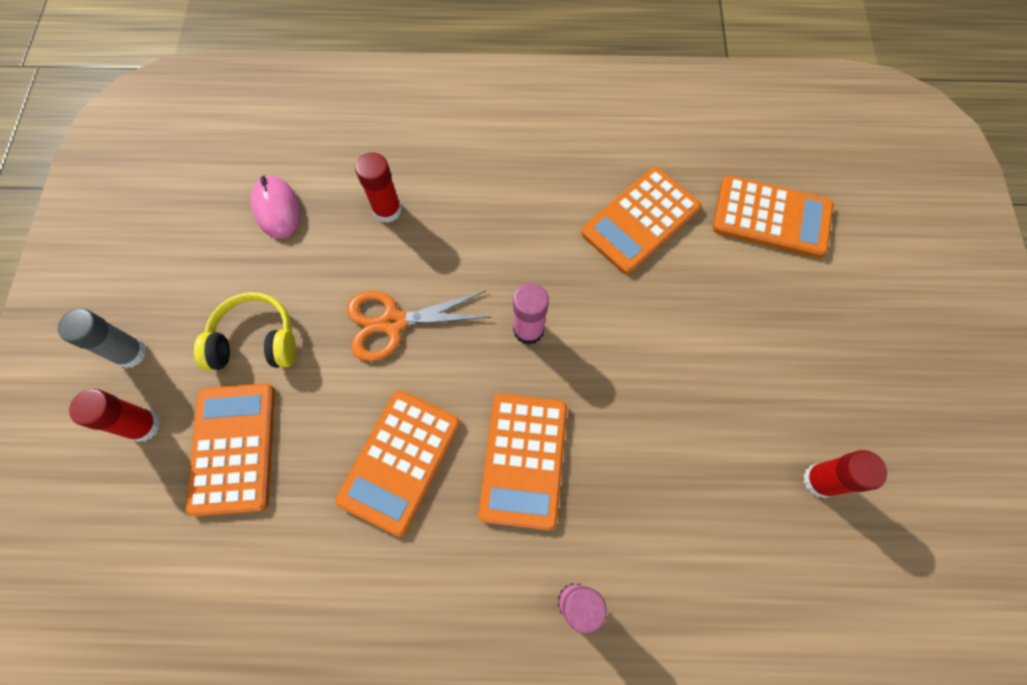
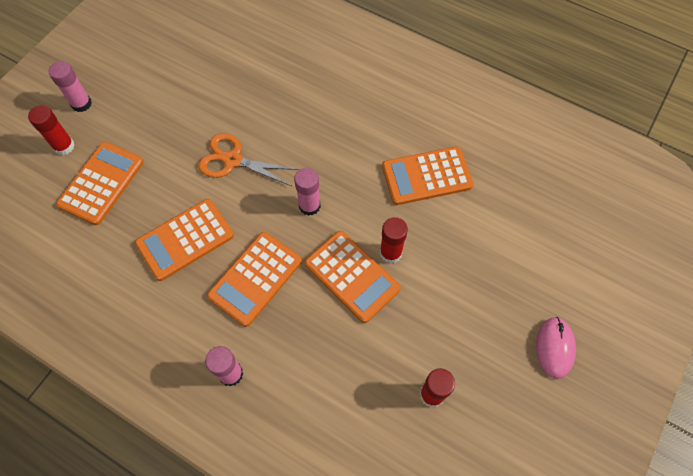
camera: 30 degrees right, 5 degrees down
(130, 353) = (81, 104): grey glue stick -> pink glue stick
(255, 341) = (150, 131): yellow headphones -> none
(277, 209) = (210, 62): pink mouse -> pink mouse (555, 348)
(387, 210) = (272, 93): red glue stick -> red glue stick (390, 253)
(771, 217) = (518, 218): orange calculator -> orange calculator (352, 276)

